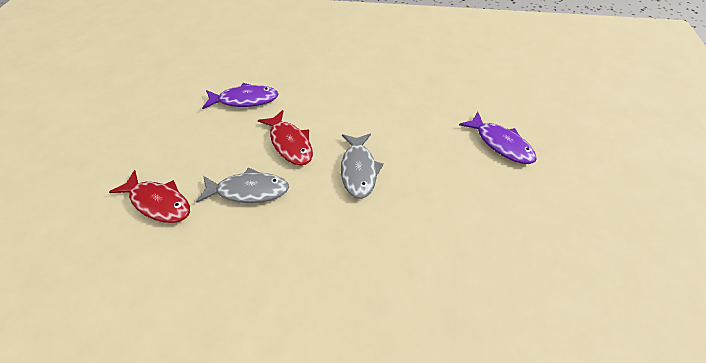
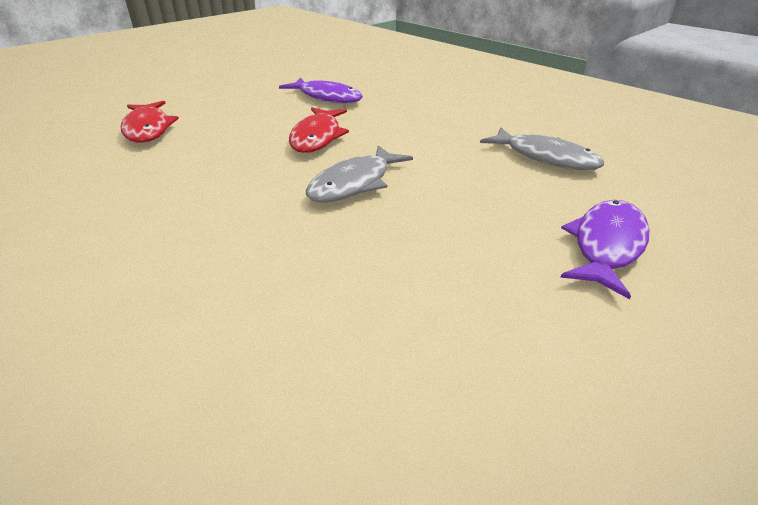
camera: 40 degrees right, 15 degrees down
(248, 191) = (224, 151): grey fish -> grey fish (545, 157)
(500, 144) = (606, 245): purple fish -> purple fish turned 150 degrees counterclockwise

